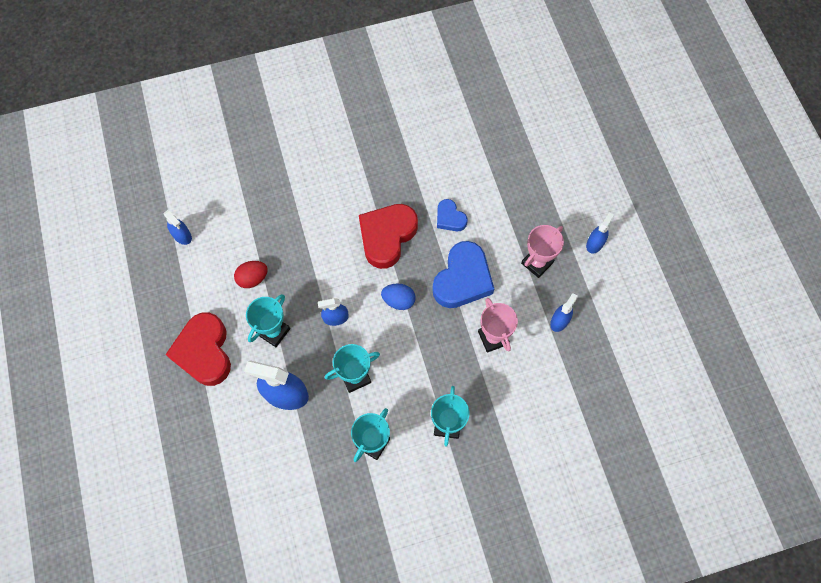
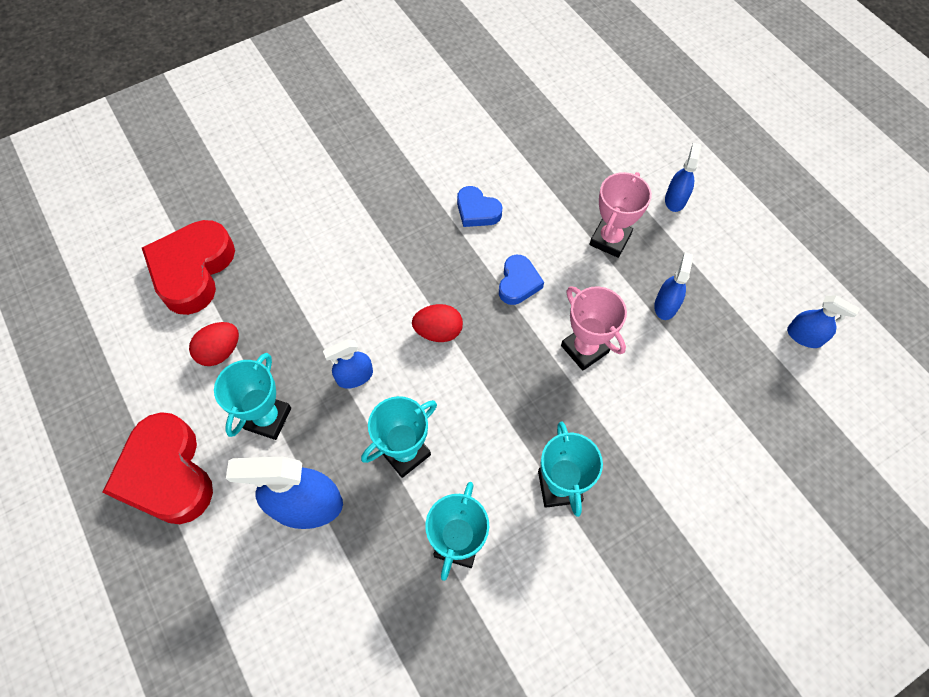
camera: 15 degrees left, 5 degrees down
(182, 235) = (103, 317): blue spray bottle -> blue spray bottle (804, 336)
(387, 236) = (398, 252): red heart -> red heart (192, 270)
(398, 300) = (438, 331): blue egg -> red egg
(462, 279) = (518, 283): blue heart -> blue heart, size x0.53

